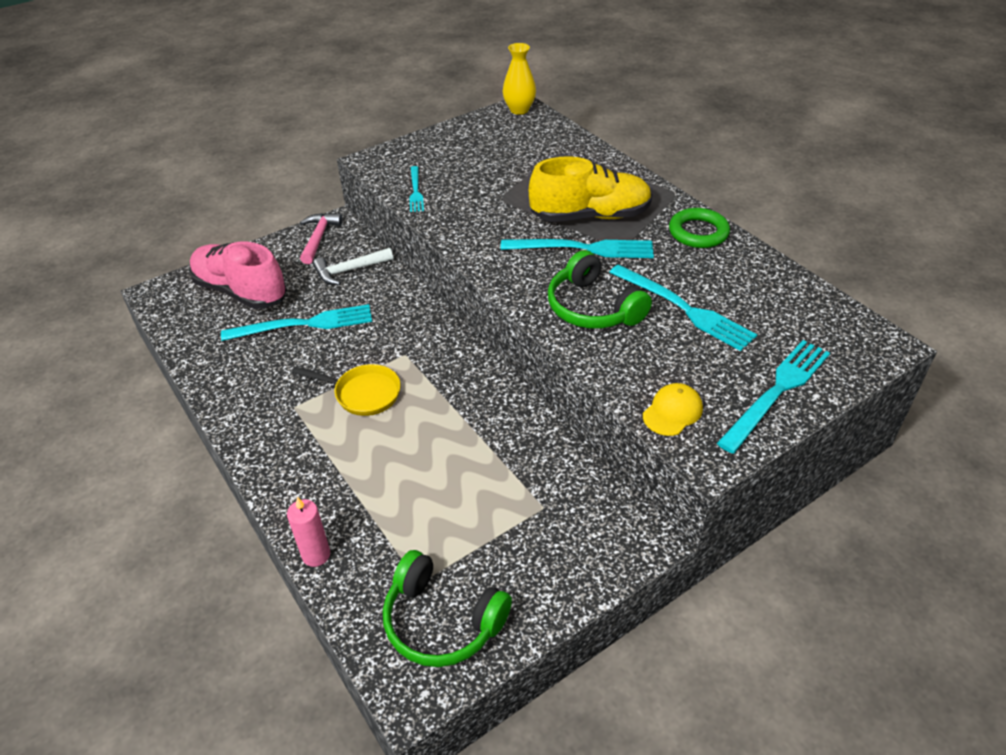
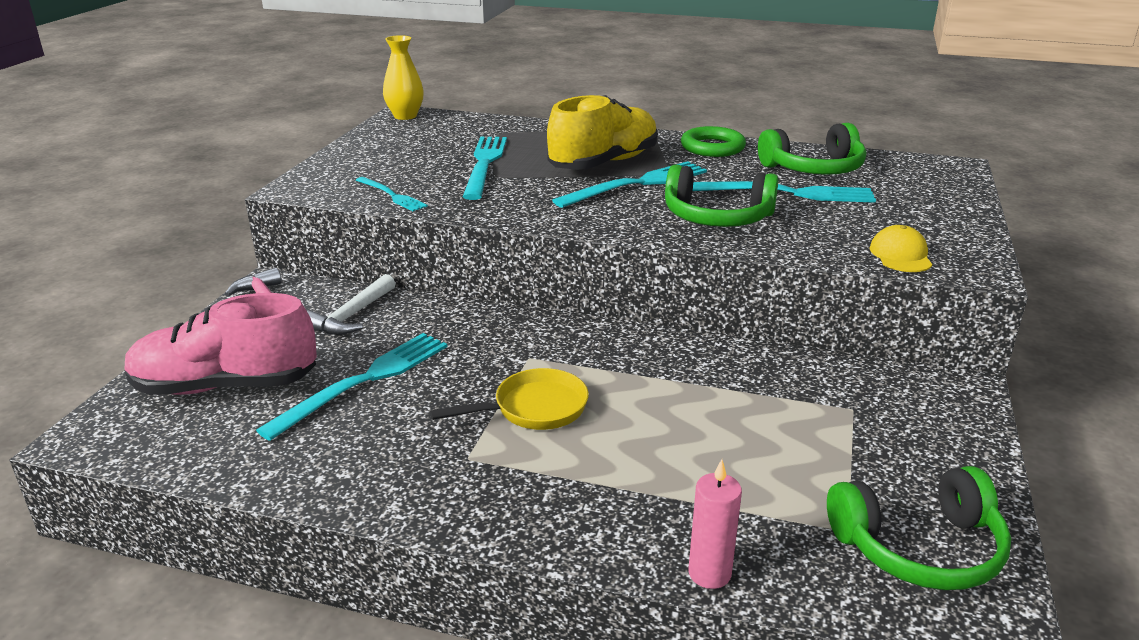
camera: 40 degrees left, 15 degrees down
(747, 292) = (814, 168): none -> green headphones
(777, 392) = (943, 215): turquoise fork -> turquoise fork (485, 164)

